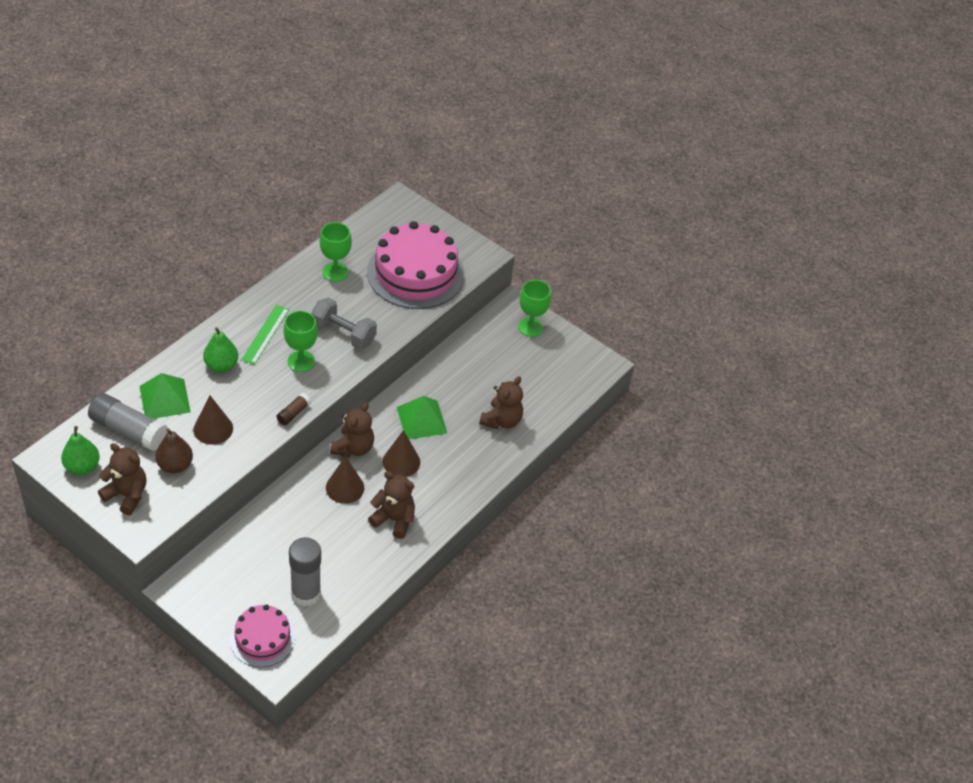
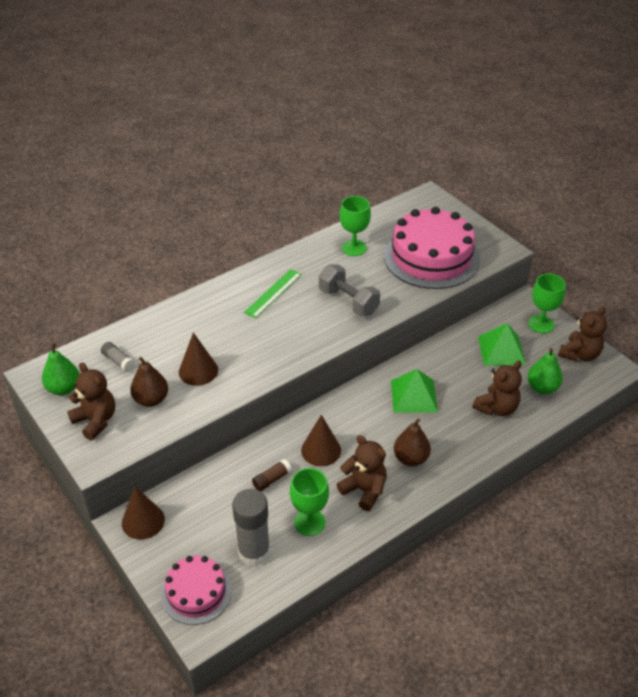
camera: 20 degrees right, 5 degrees down
(129, 430) = (118, 361): grey glue stick -> grey glue stick, size x0.49
(165, 399) = (161, 338): green pyramid -> green pyramid (501, 350)
(221, 365) = (223, 315): green pear -> green pear (542, 387)
(293, 413) = (280, 367): brown glue stick -> brown glue stick (272, 479)
(301, 361) = (301, 321): green goblet -> green goblet (309, 522)
(353, 448) = (338, 413): brown teddy bear -> brown teddy bear (579, 354)
(401, 461) = (384, 433): brown cone -> brown cone (143, 521)
(431, 482) = (410, 458): none -> brown pear

